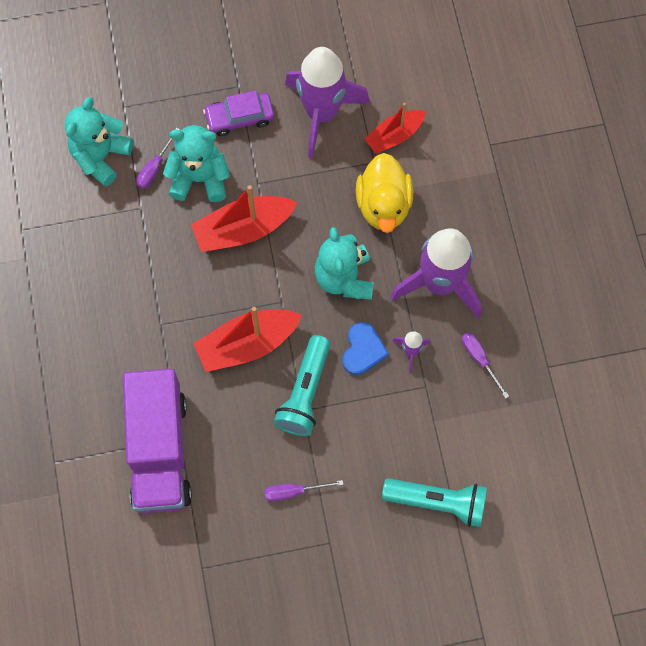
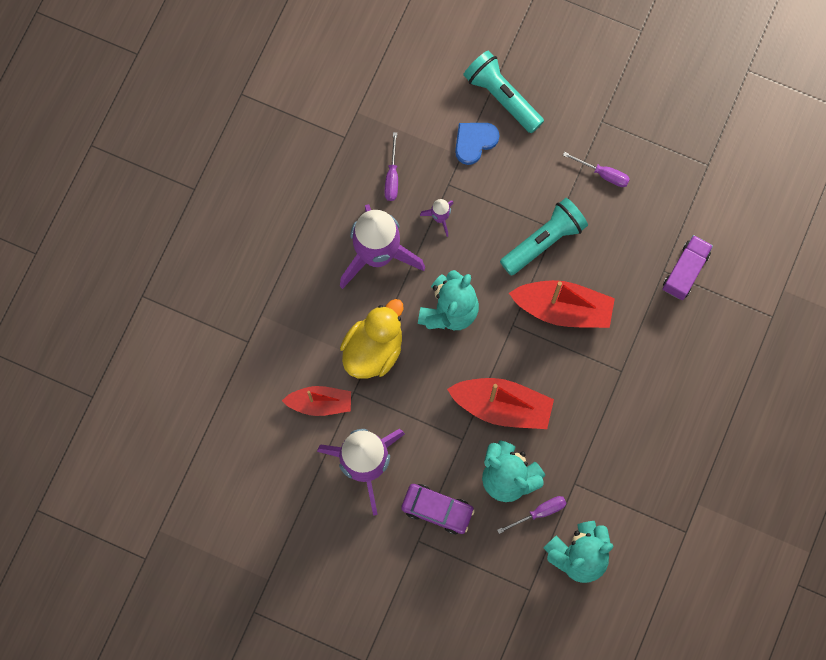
camera: 145 degrees left, 5 degrees up
(159, 450) = (685, 271): purple truck -> purple truck, size x0.51
(363, 350) = (476, 243): blue heart -> blue heart (474, 142)

